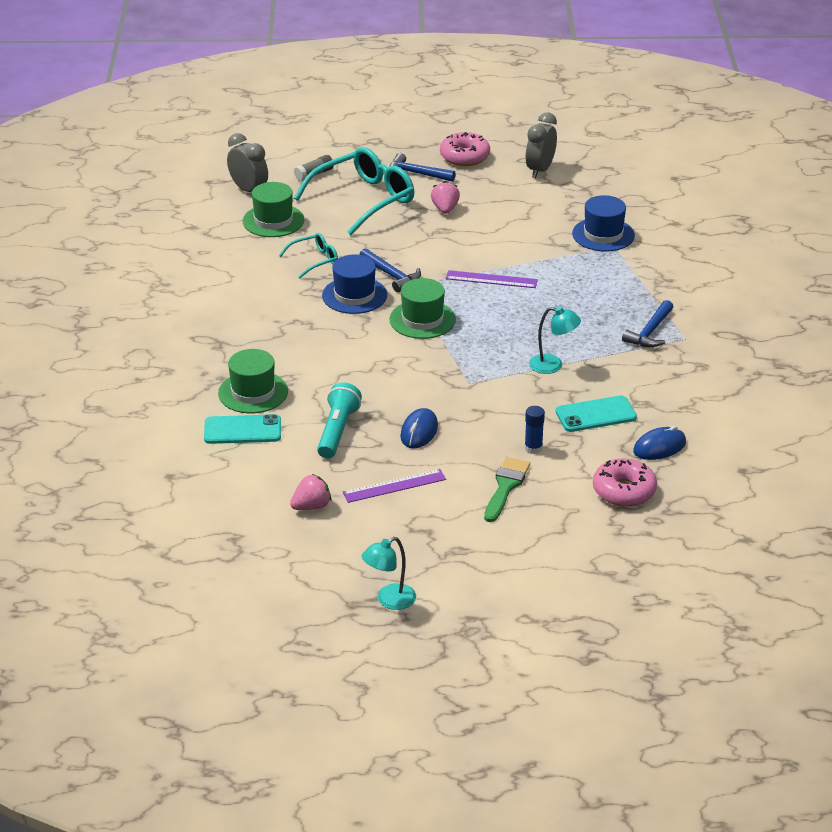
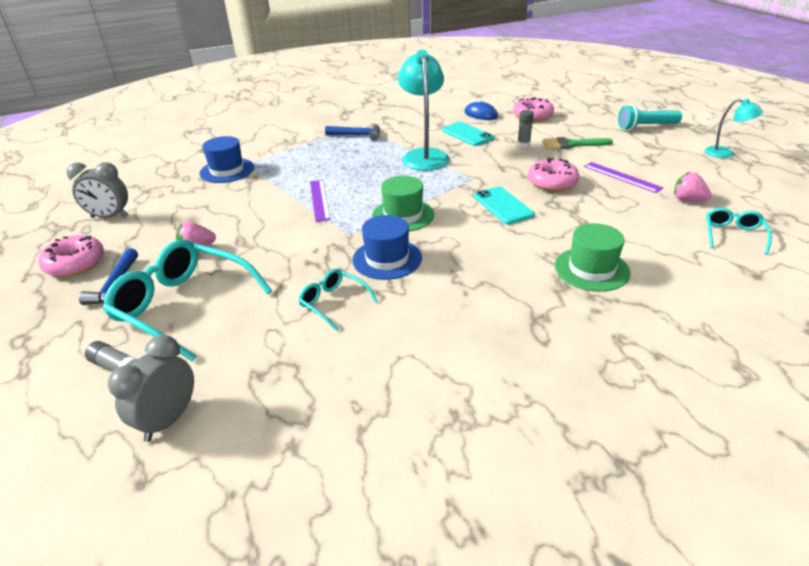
camera: 110 degrees left, 0 degrees up
(231, 498) = (733, 235): none -> turquoise glasses
(242, 430) = (648, 257): turquoise phone -> turquoise phone (503, 206)
(273, 221) = (252, 365): green hat -> none
(337, 431) = (592, 213): turquoise flashlight -> turquoise flashlight (646, 127)
(392, 275) = (339, 248): blue hammer -> none
(419, 431) = (552, 182): blue mouse -> pink donut
(533, 448) = (523, 144): blue glue stick -> grey glue stick
(553, 365) = (424, 155): turquoise lamp -> turquoise lamp, size x1.84

